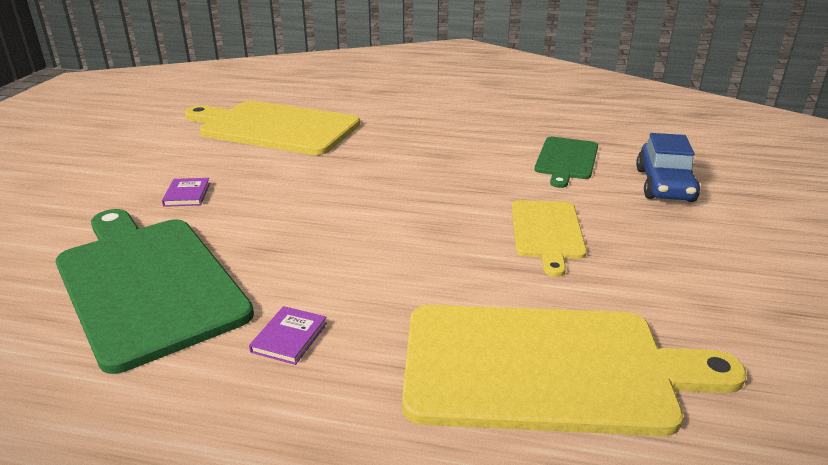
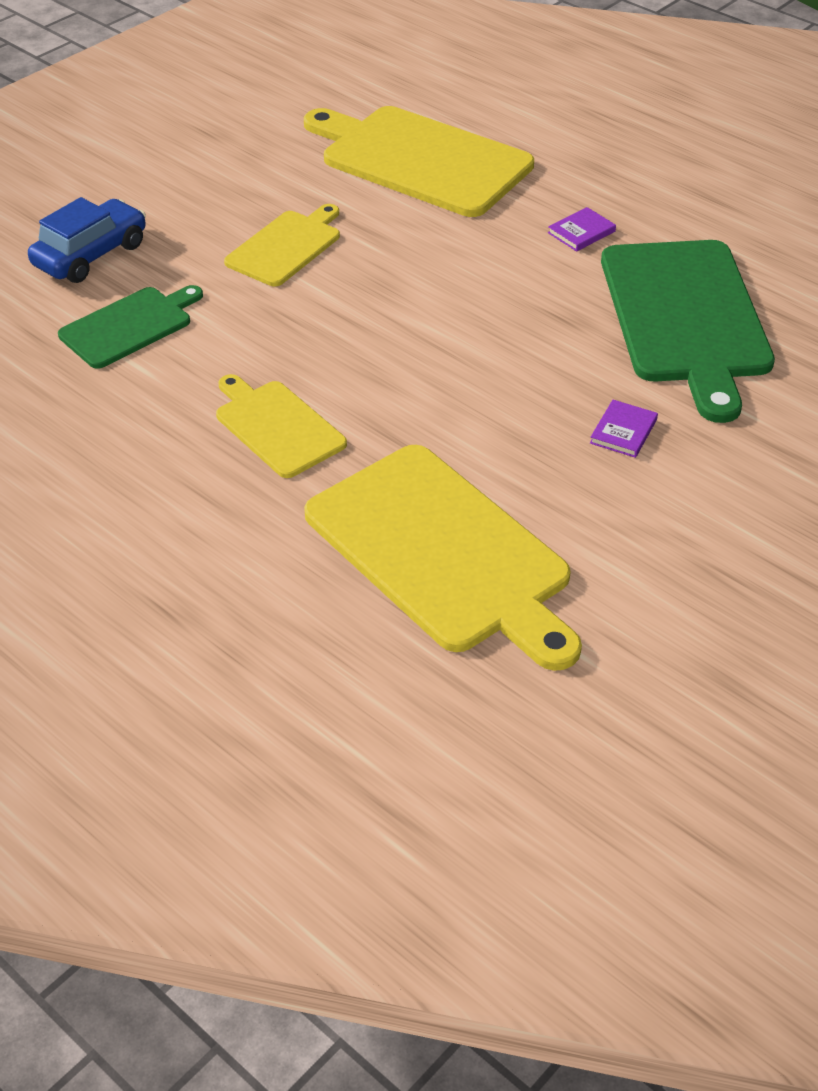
camera: 150 degrees left, 15 degrees up
(413, 144) = (277, 426): none -> yellow cutting board

